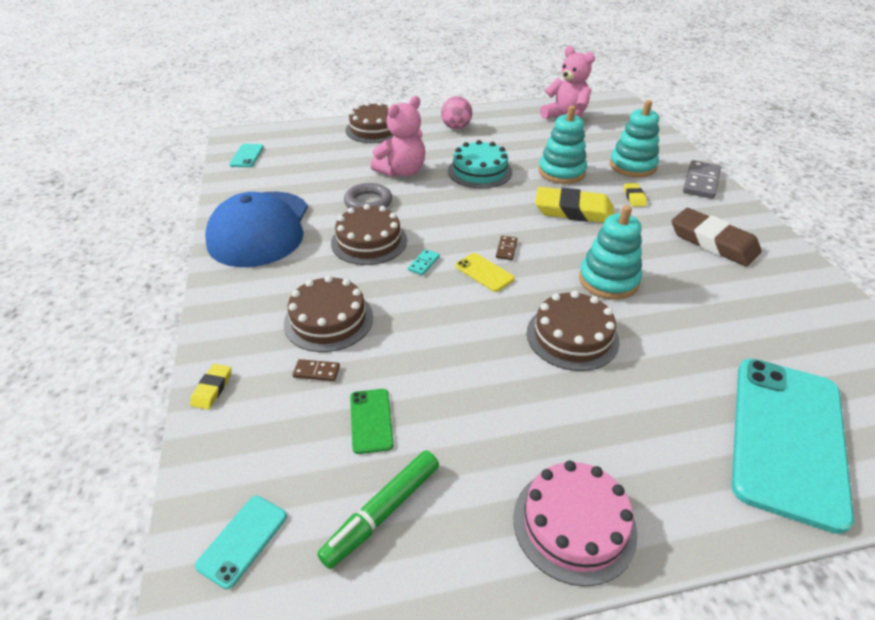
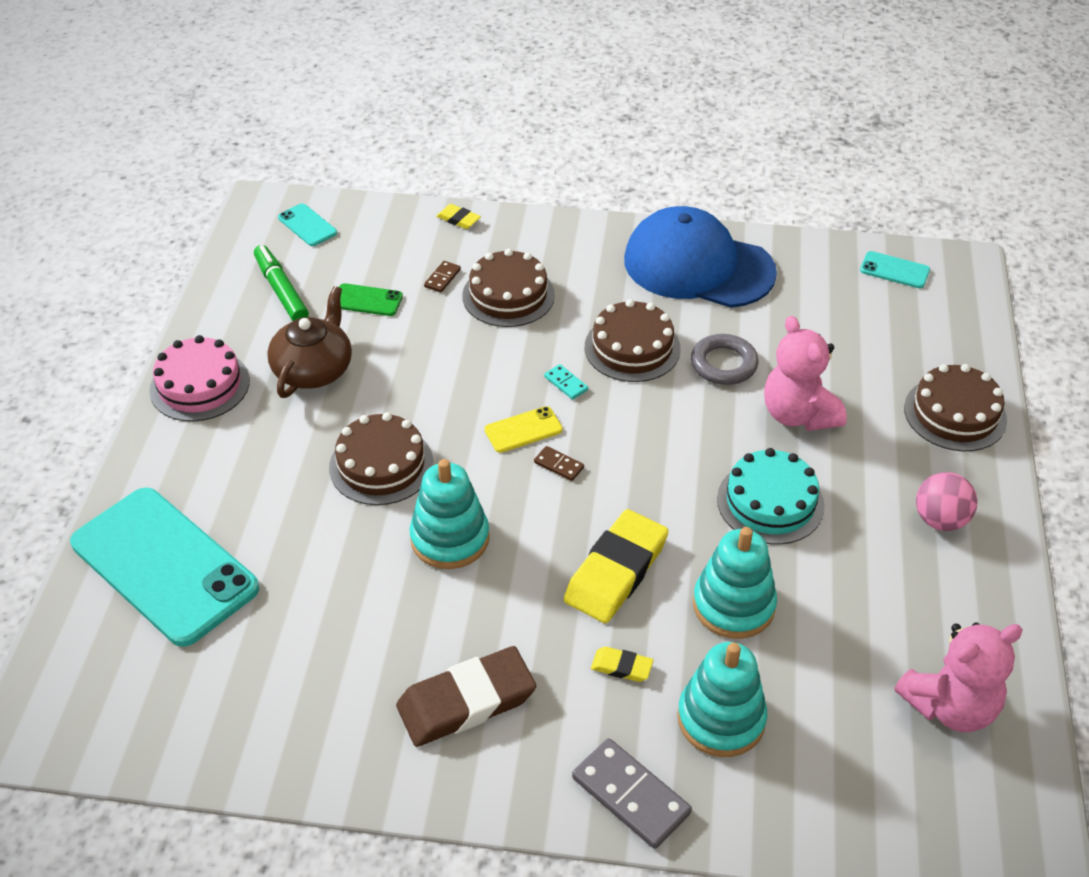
camera: 110 degrees right, 5 degrees up
(492, 426) = (314, 369): none -> brown teapot

